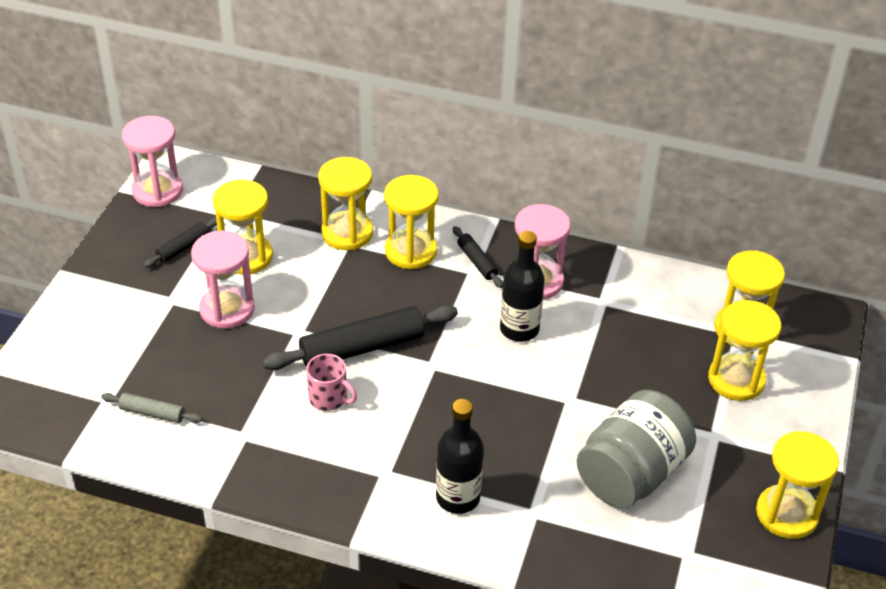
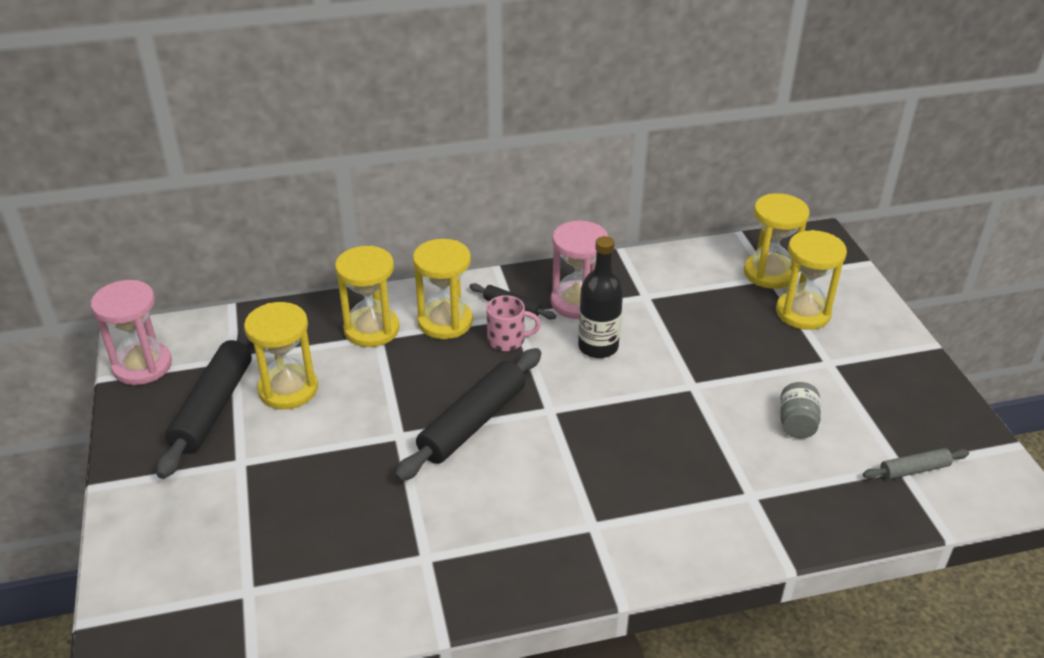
camera: 30 degrees left, 5 degrees down
(152, 413) = (310, 582): grey rolling pin -> grey rolling pin (914, 470)
(183, 247) = (213, 407): black rolling pin -> black rolling pin, size x1.99
(227, 309) = (308, 445): pink hourglass -> none
(329, 398) = (481, 482): pink mug -> pink mug (507, 340)
(458, 497) = (676, 515): black bottle -> none
(631, 474) = (797, 423): grey jar -> grey jar, size x0.46
(786, 514) = (937, 398): yellow hourglass -> none

